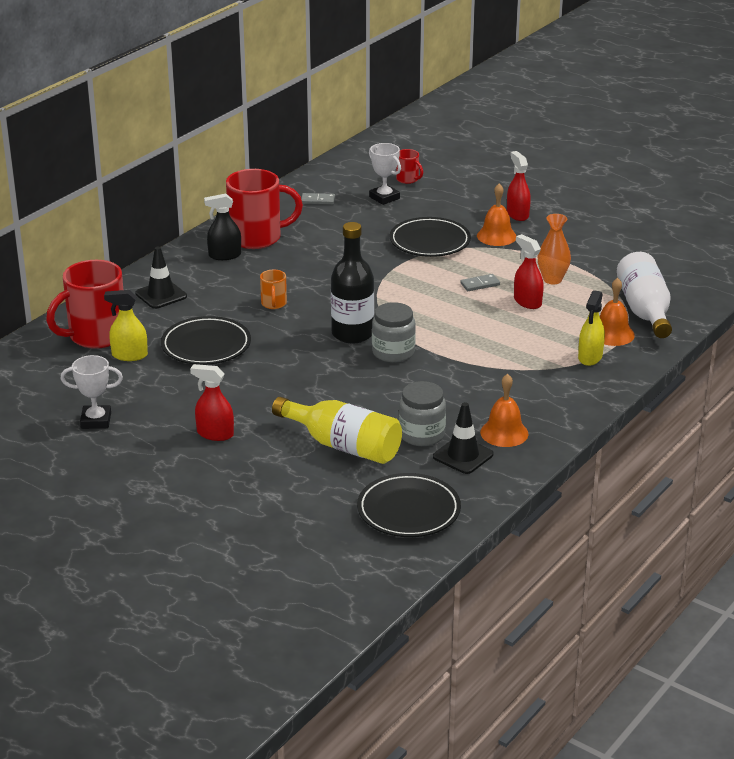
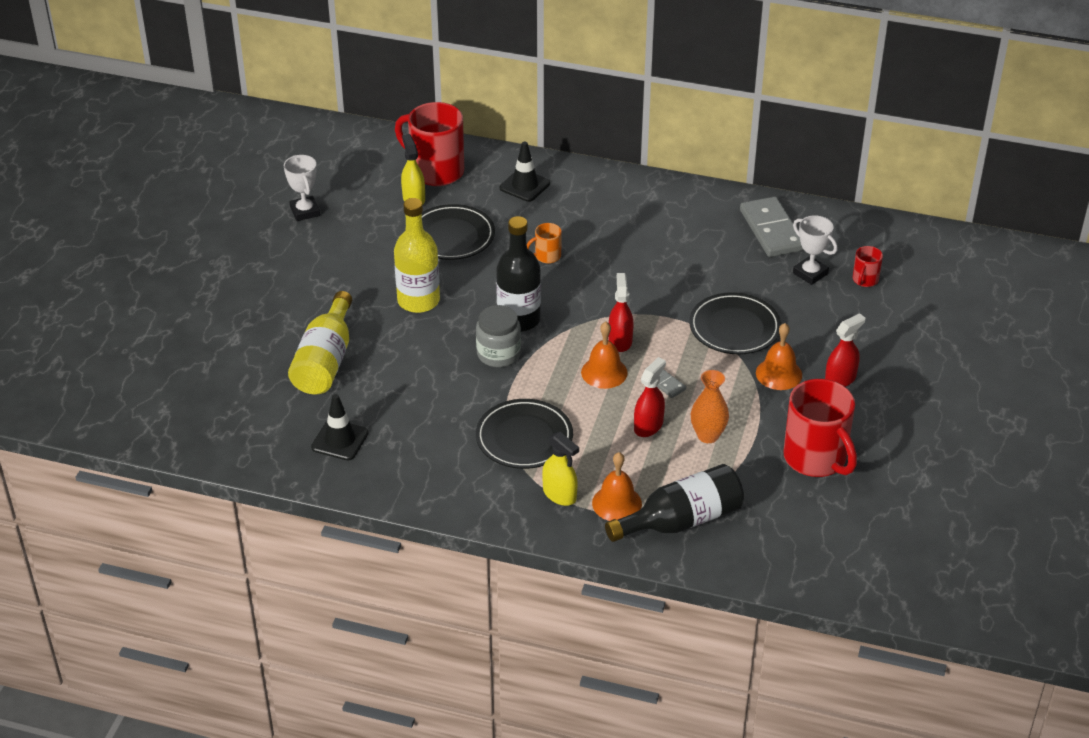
camera: 70 degrees right, 10 degrees up
(215, 434) = (313, 281): red spray bottle -> red spray bottle (620, 341)
(224, 255) = (620, 202): black spray bottle -> none
(257, 238) = (667, 212): red mug -> red mug (816, 459)
(289, 380) = (418, 301): none -> yellow bottle
(318, 200) = (772, 230): grey domino -> grey domino, size x2.18
(384, 198) = (810, 273): white trophy -> white trophy turned 75 degrees counterclockwise
(408, 510) = (240, 425): black plate -> black plate (524, 438)
(421, 434) = (364, 405): grey jar -> none
(504, 433) = (390, 460): orange bell -> orange bell (604, 372)
(590, 357) = (559, 494): yellow spray bottle -> yellow spray bottle turned 135 degrees counterclockwise
(644, 310) = (681, 521): white bottle -> black bottle

